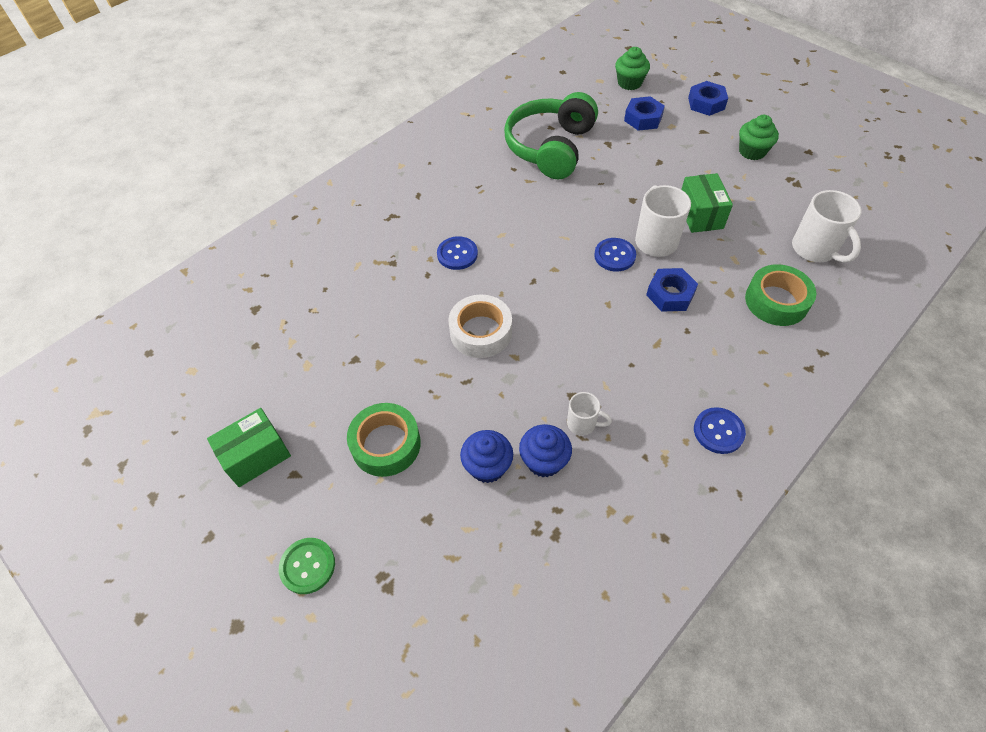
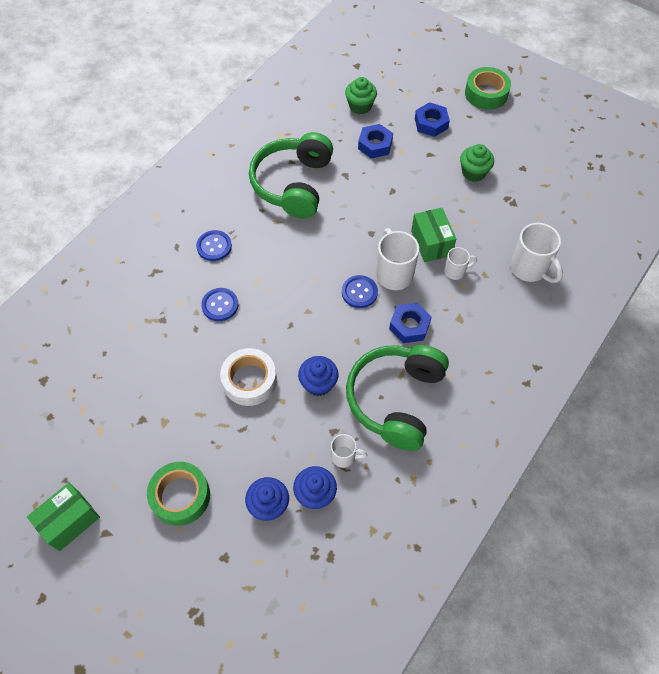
camera: 10 degrees left, 5 degrees up
(307, 566) = (130, 612): green button -> none
(559, 343) = (318, 383): none -> blue cupcake
(649, 369) = (396, 399): none -> green headphones
(718, 431) = (455, 449): blue button -> blue button (214, 246)
(727, 245) = (455, 271): none -> white mug
(776, 301) = (498, 323): green tape -> green tape (486, 94)

